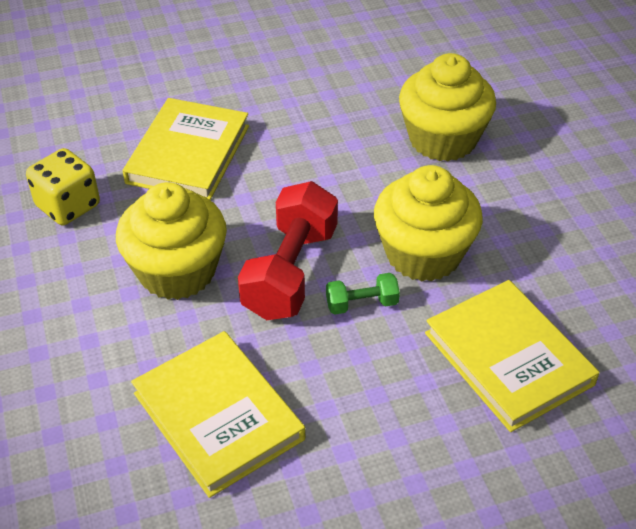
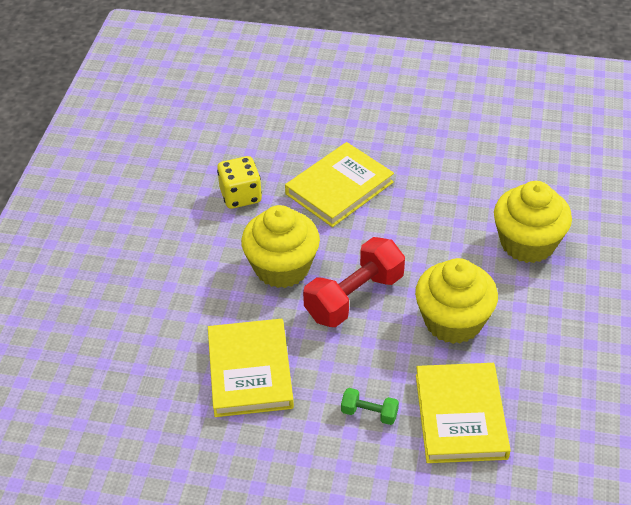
camera: 30 degrees right, 0 degrees up
(361, 304) = (387, 338): green dumbbell -> green dumbbell (369, 413)

